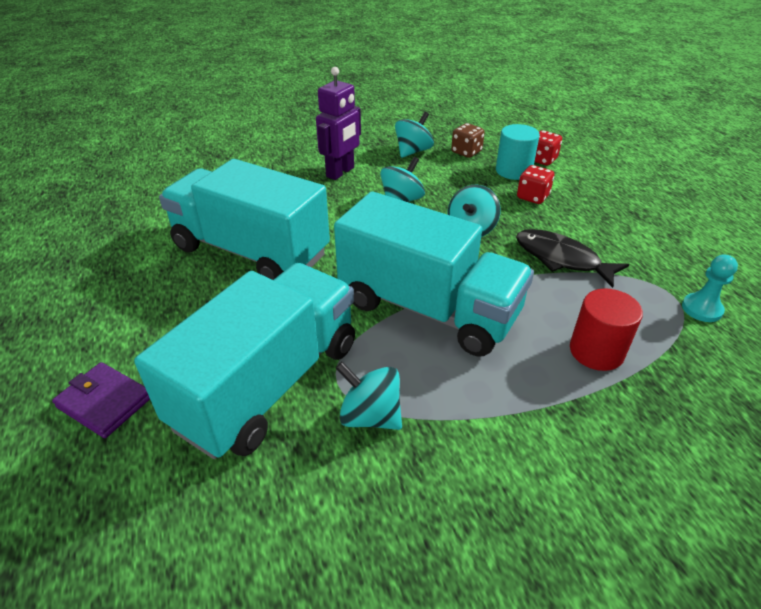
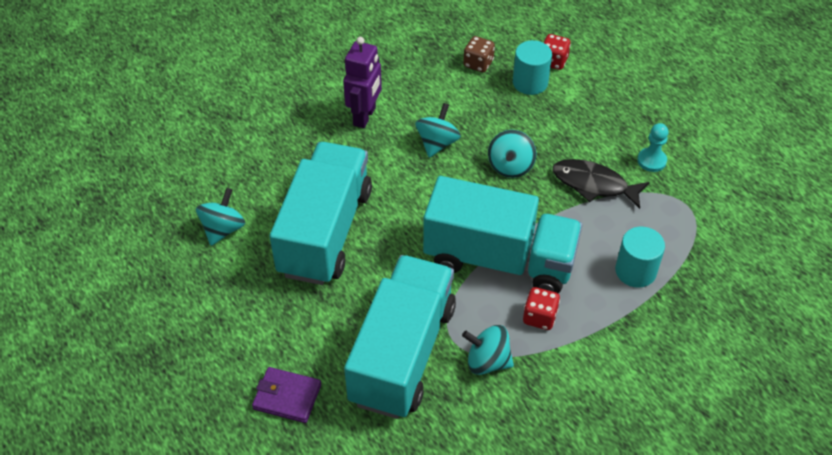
camera: 15 degrees left, 10 degrees up
(251, 251) = (325, 232): turquoise truck -> turquoise truck turned 90 degrees clockwise
(413, 151) = (425, 72): turquoise spinning top -> turquoise spinning top (223, 229)
(532, 197) = (555, 114): red dice -> red dice (539, 317)
(596, 351) = (635, 271): red cylinder -> turquoise cylinder
(701, 309) = (709, 214): turquoise pawn -> turquoise pawn (651, 161)

